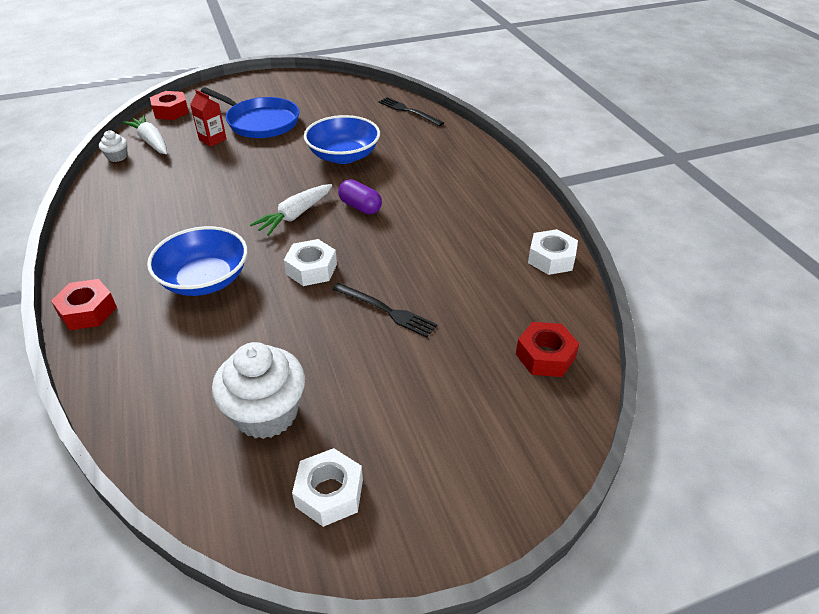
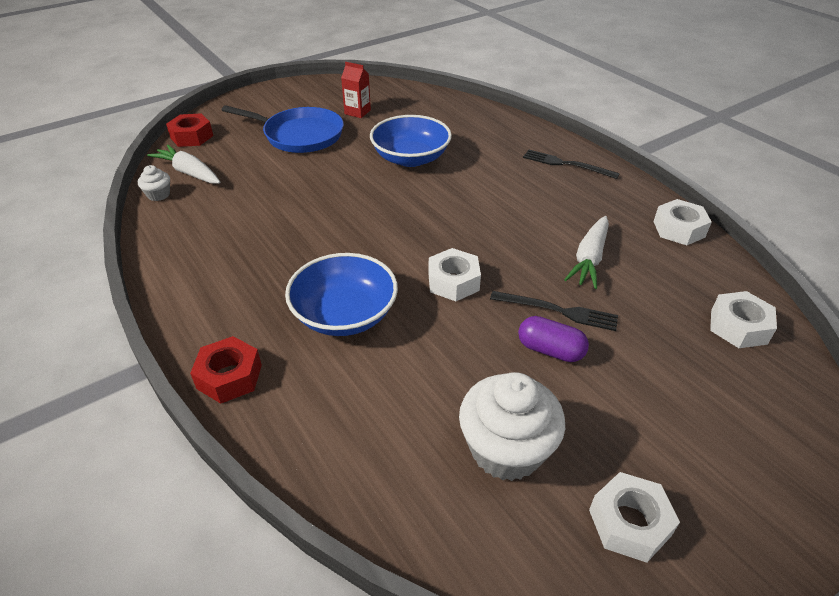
camera: 15 degrees left, 0 degrees up
(212, 139) = (258, 160): red carton -> red carton (357, 112)
(294, 216) = (399, 228): white carrot -> white carrot (589, 259)
(360, 207) = (461, 208): purple capsule -> purple capsule (550, 350)
(408, 111) = (447, 104): black fork -> black fork (566, 164)
(545, 356) = (738, 327): red nut -> white nut

